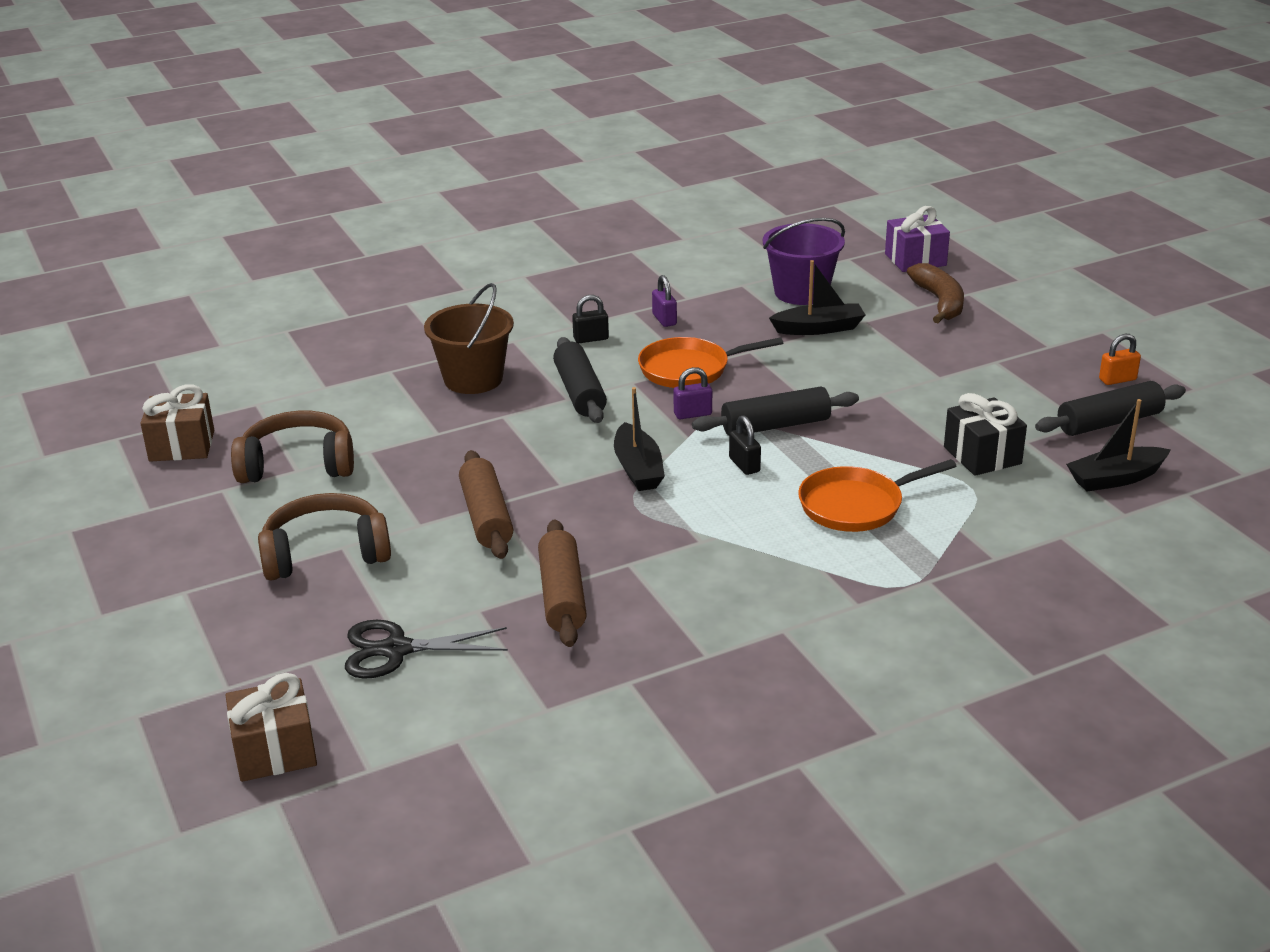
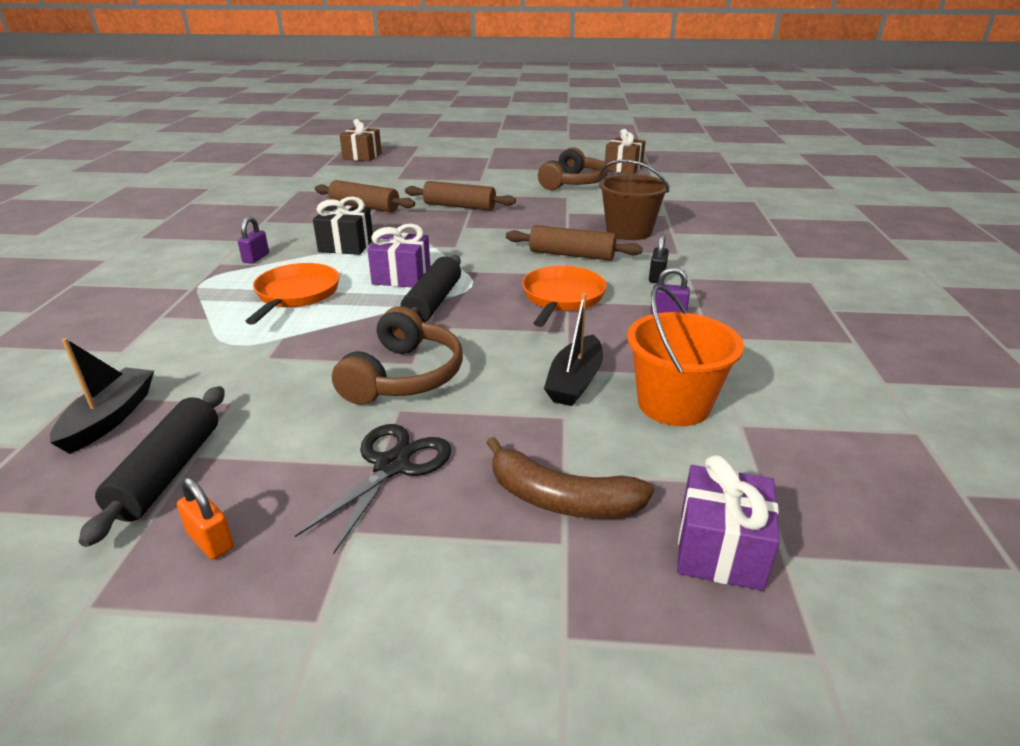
camera: 120 degrees right, 0 degrees up
(325, 553) = (480, 177): brown headphones -> brown headphones (404, 376)
(396, 650) = (385, 177): black scissors -> black scissors (391, 466)
(580, 392) = (571, 255): black rolling pin -> brown rolling pin
(638, 469) = (448, 247): black boat -> none
(692, 414) = (491, 280): purple padlock -> purple padlock (256, 258)
(744, 465) = (401, 276): black padlock -> purple gift
(801, 292) = (673, 404): purple bucket -> orange bucket
(982, 455) = (256, 368): black gift -> black gift (346, 245)
(1117, 380) = (211, 541): orange padlock -> orange padlock turned 60 degrees counterclockwise

